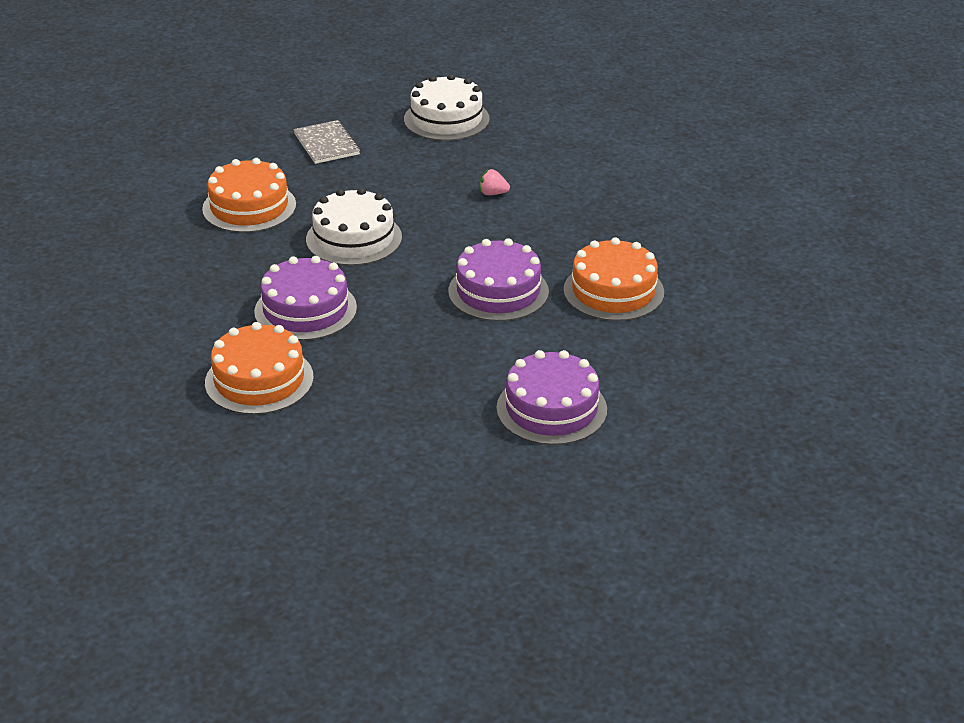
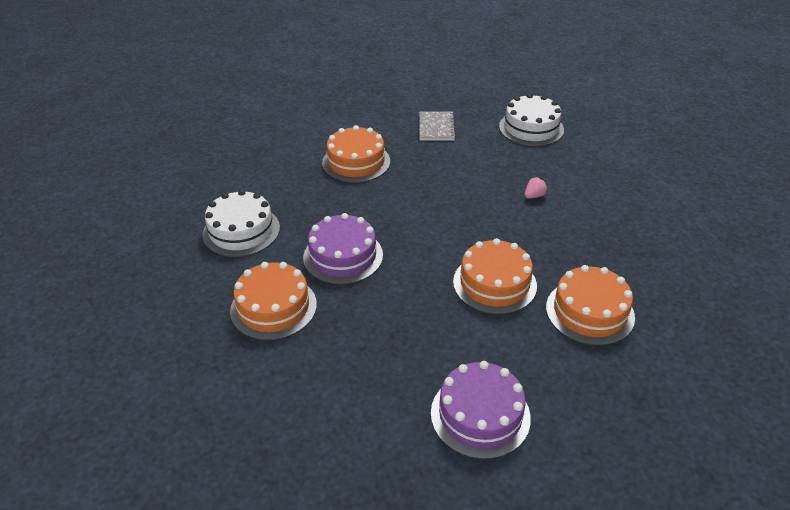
camera: 25 degrees right, 5 degrees up
(354, 238) = (412, 206): white cake -> white cake (241, 231)
(492, 193) = (534, 196): pink strawberry -> pink strawberry turned 105 degrees clockwise
(498, 291) = (494, 283): purple cake -> orange cake

